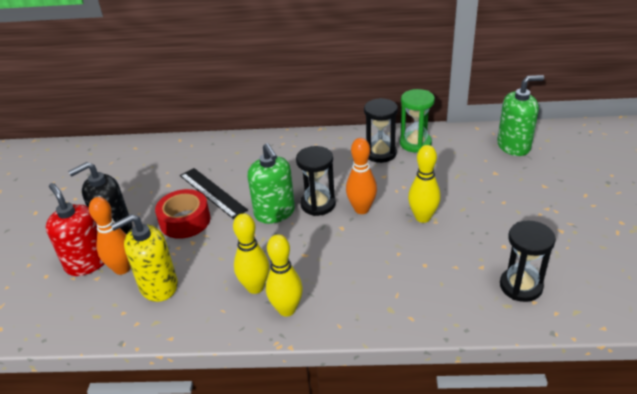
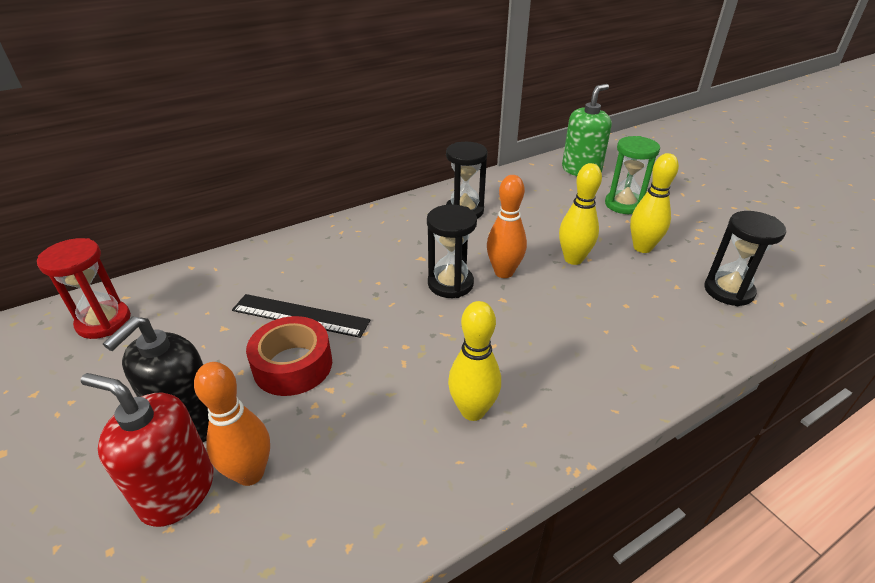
camera: 35 degrees left, 0 degrees up
(115, 159) = (104, 322): none -> red hourglass
(158, 286) = (334, 472): yellow soap dispenser -> none
(274, 213) = (408, 311): green soap dispenser -> none
(287, 309) = (539, 420): yellow bowling pin -> yellow bowling pin (642, 248)
(415, 143) = (490, 192): green hourglass -> green hourglass (624, 204)

